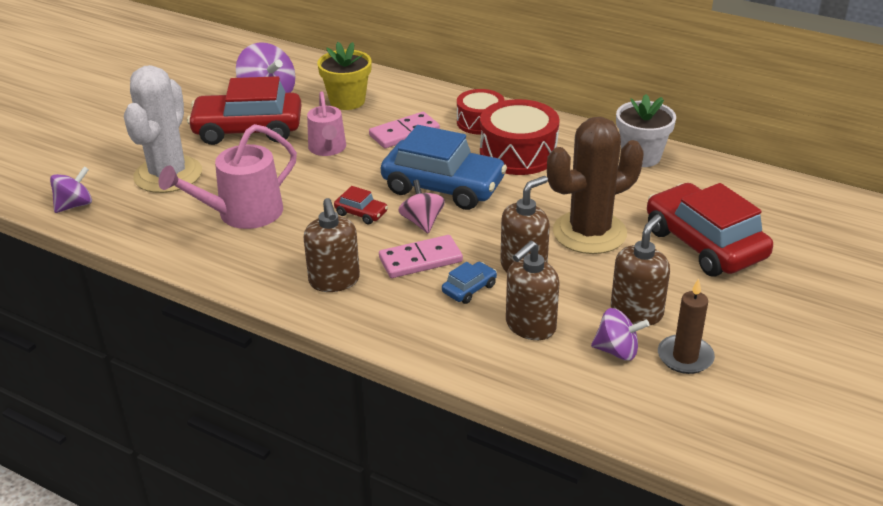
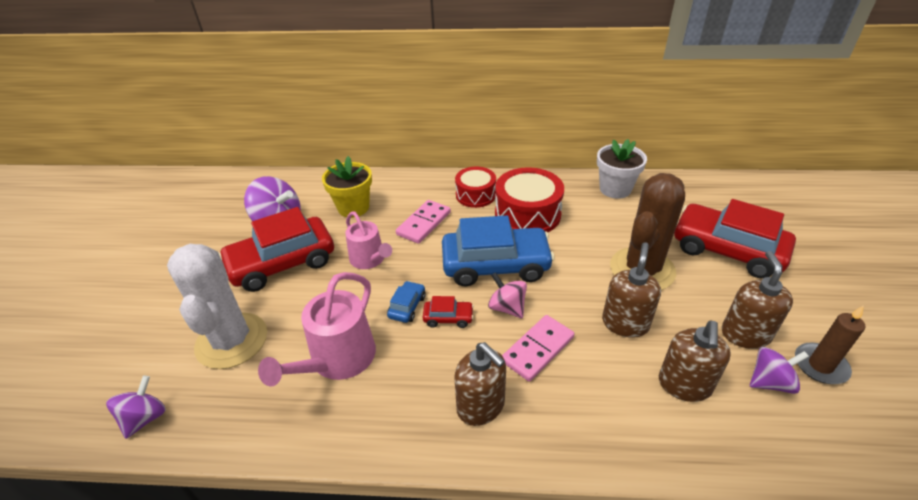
camera: 25 degrees left, 5 degrees up
(469, 289) = (603, 365): blue car -> blue car (407, 307)

